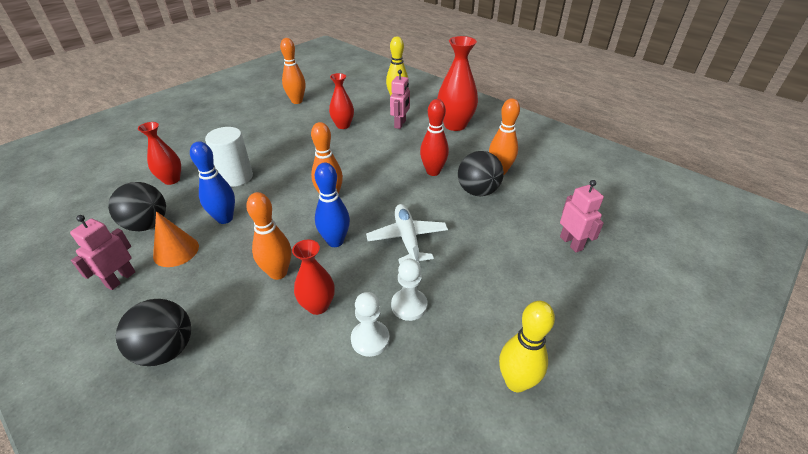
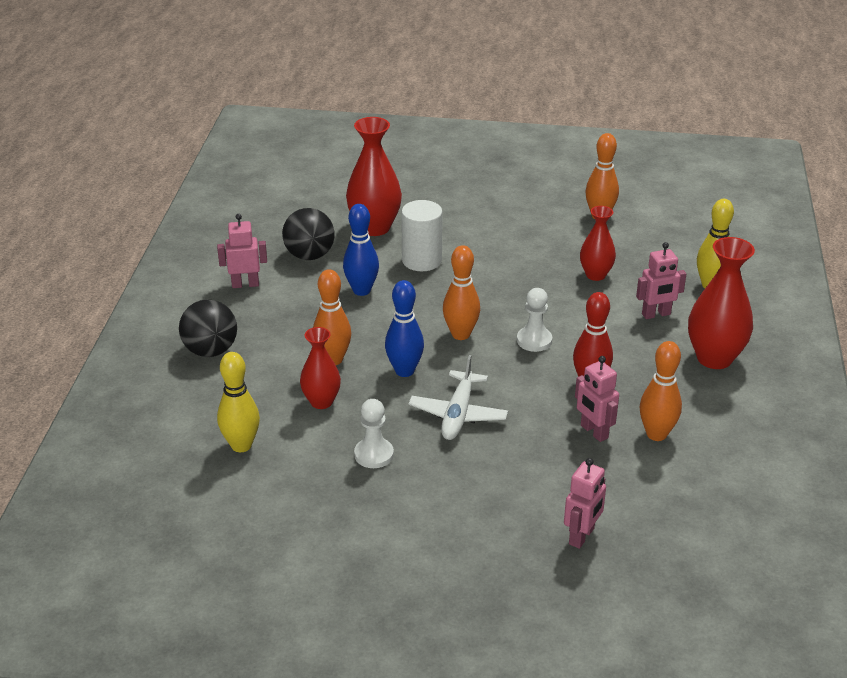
camera: 55 degrees right, 5 degrees down
(171, 180) = (374, 227): red vase -> red vase, size x1.63
(176, 251) = (299, 290): orange cone -> none
(370, 339) = (316, 449): white pawn -> white pawn (534, 340)
(407, 238) = (458, 414): white plane -> white plane turned 150 degrees clockwise
(477, 191) = (594, 432): black ball -> pink robot
(516, 382) = (352, 553): yellow bowling pin -> yellow bowling pin (241, 445)

